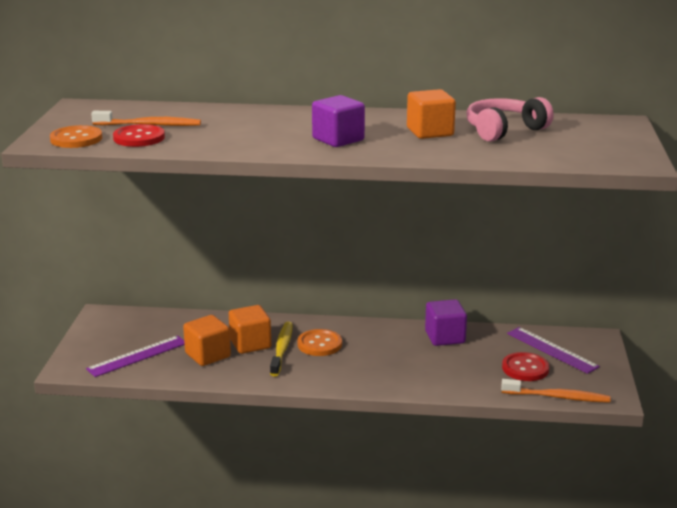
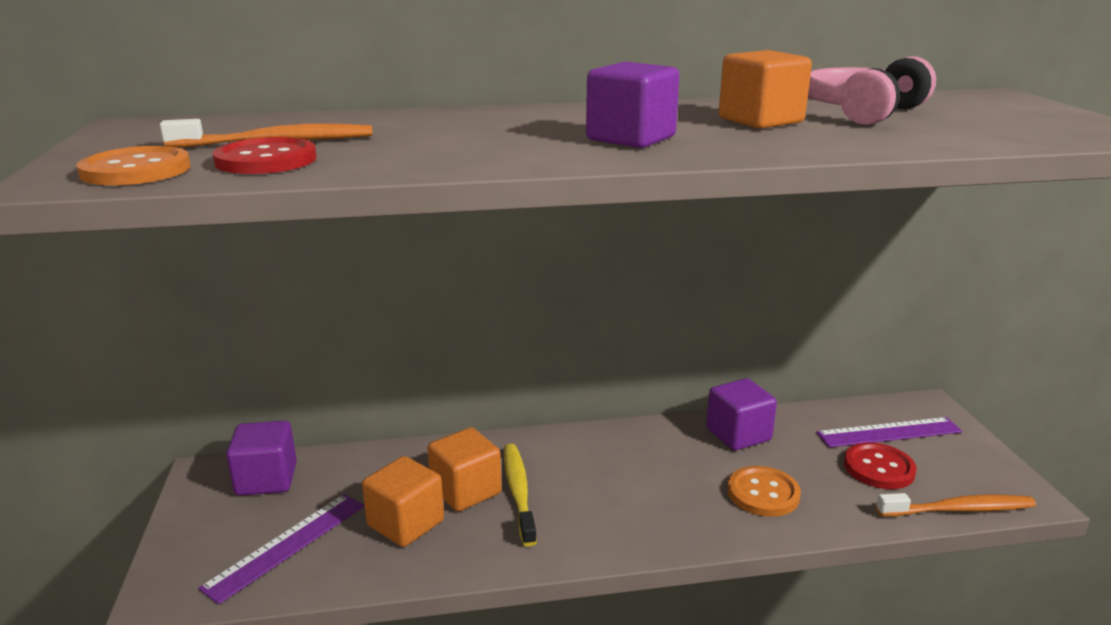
camera: 15 degrees left, 0 degrees up
(135, 322) = (266, 479): none -> purple cube
(319, 344) = (571, 474): orange button -> orange button (763, 493)
(552, 350) = (889, 432): purple ruler -> purple ruler turned 45 degrees counterclockwise

